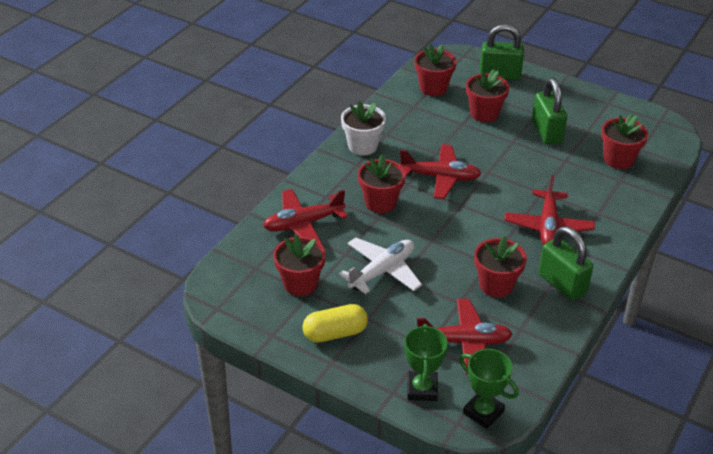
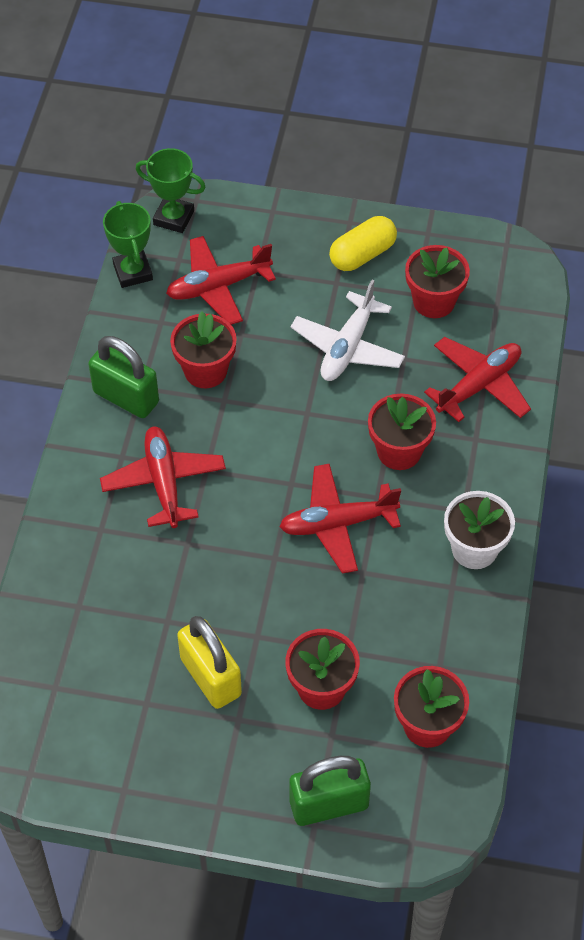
camera: 160 degrees right, 15 degrees up
(422, 389) = (244, 223): green trophy -> green trophy (133, 272)
(546, 132) = (210, 677): green padlock -> yellow padlock
(618, 159) = (87, 650): red flower pot -> none

